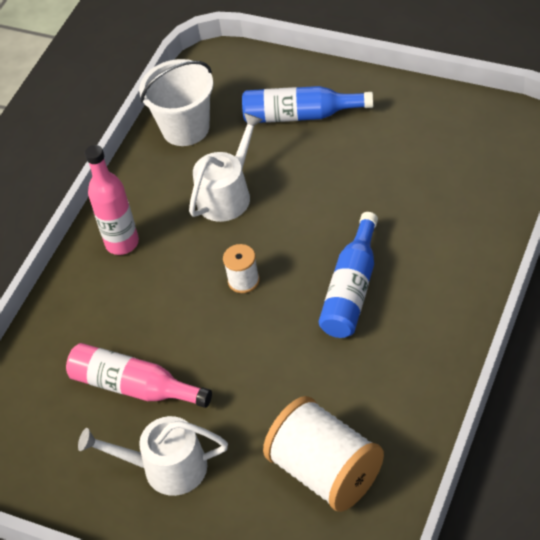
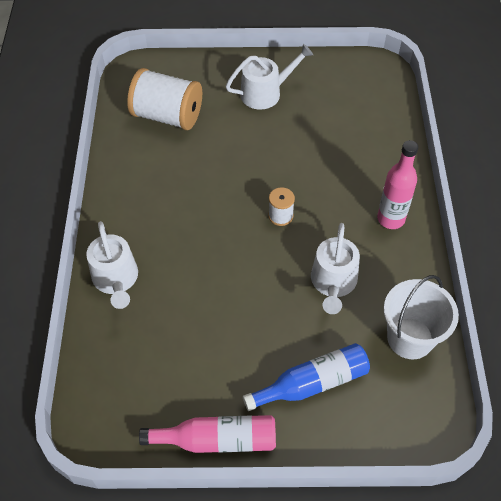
camera: 150 degrees right, 5 degrees up
(134, 387) = (314, 128): pink bottle -> pink bottle (217, 439)
(352, 289) = (196, 231): blue bottle -> none
(466, 259) = (116, 279): none -> white watering can

